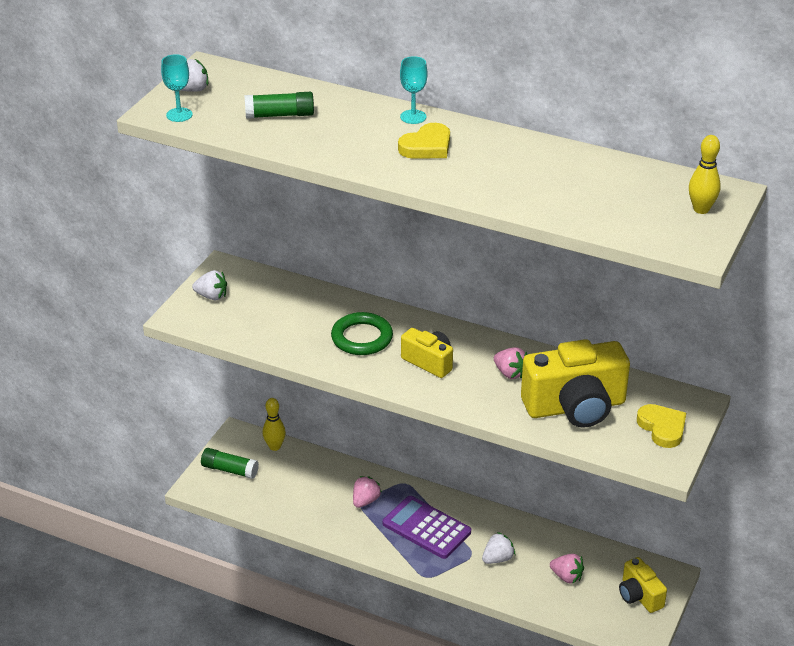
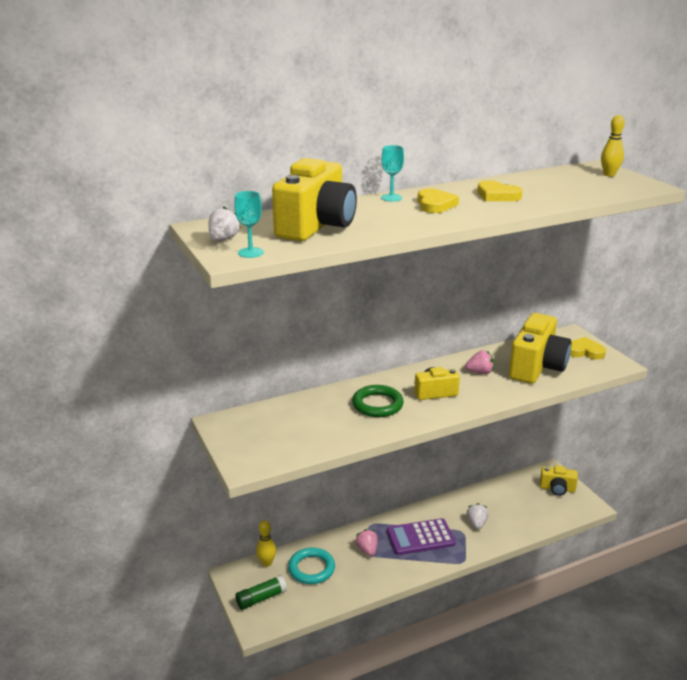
camera: 50 degrees left, 10 degrees down
(211, 296) = (243, 442): white strawberry -> none
(279, 115) = (316, 226): green glue stick -> yellow camera
(299, 479) = (311, 568): none -> turquoise ring
(509, 168) = (497, 195): none -> yellow heart
(566, 577) = (517, 506): pink strawberry -> none

